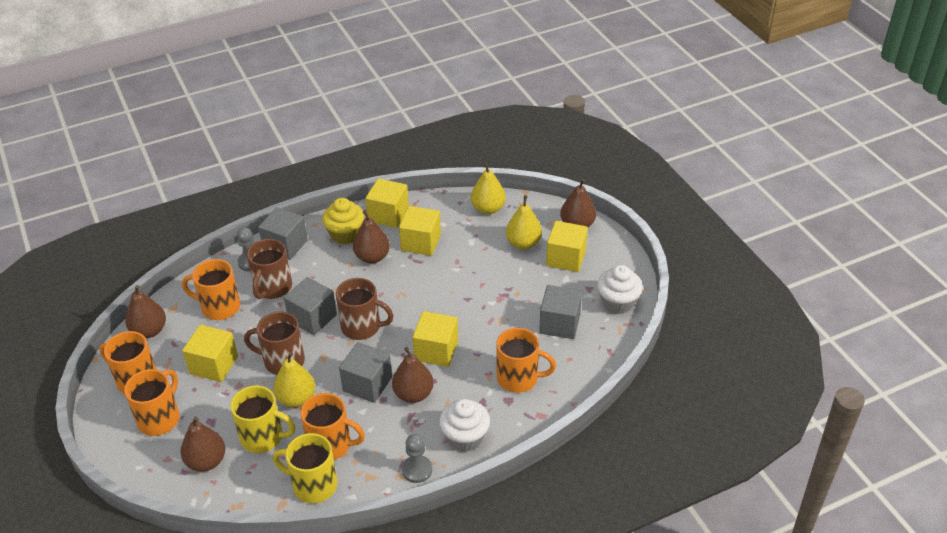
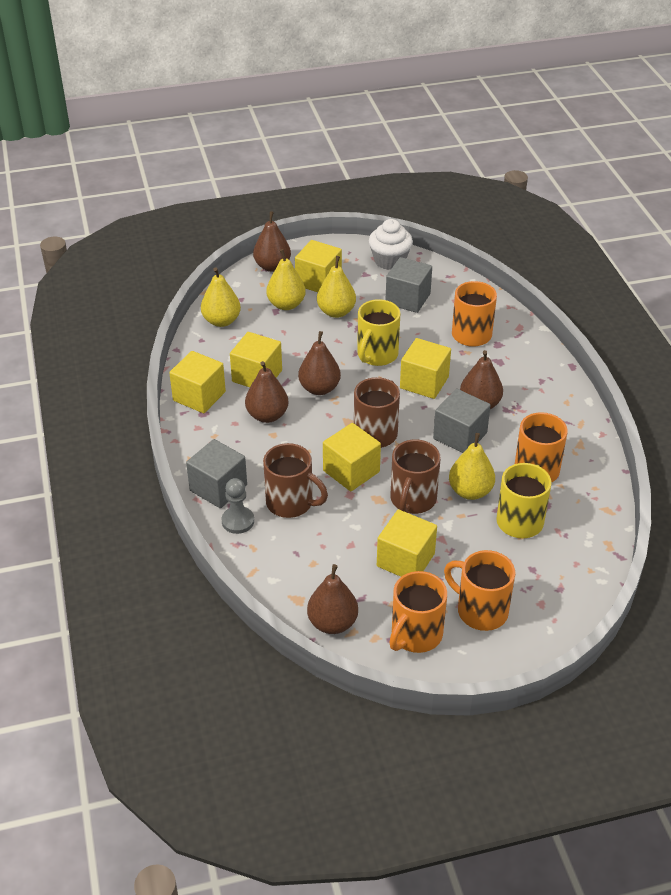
camera: 80 degrees left, 0 degrees up
(206, 461) = (548, 569): brown pear -> brown pear (319, 388)
(219, 307) = (309, 553): orange mug -> none
(312, 318) = (351, 471): grey cube -> yellow cube
(313, 485) = (587, 485): yellow mug -> yellow mug (376, 355)
(345, 234) = (219, 434): yellow cupcake -> none
(417, 470) = (575, 412): grey pawn -> none
(465, 437) = (539, 376): white cupcake -> none
(523, 277) = (336, 312): none -> yellow pear

